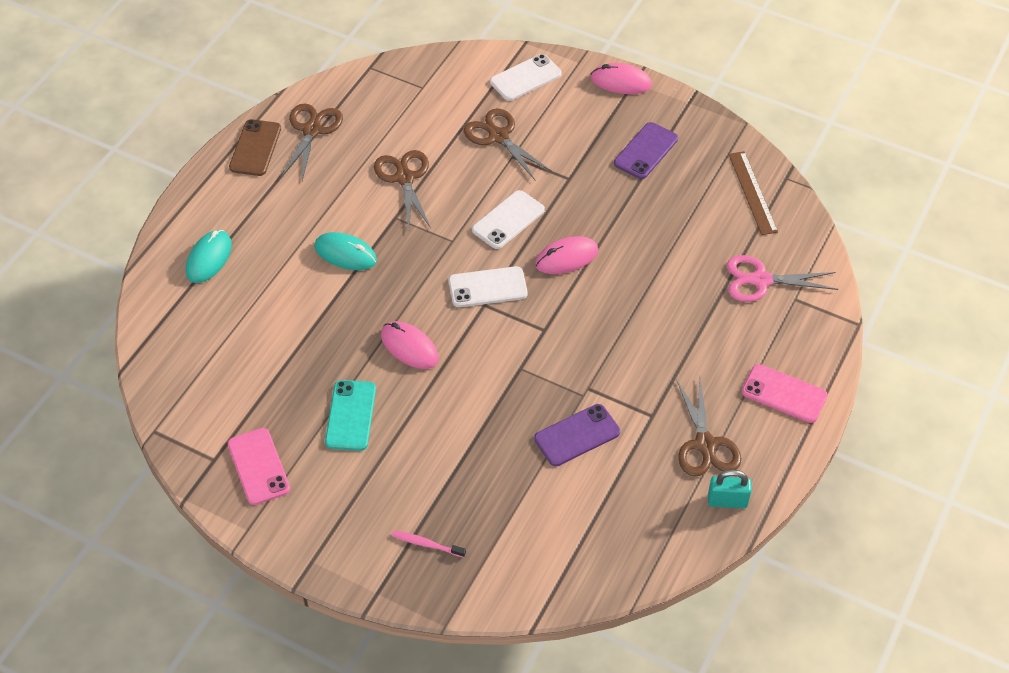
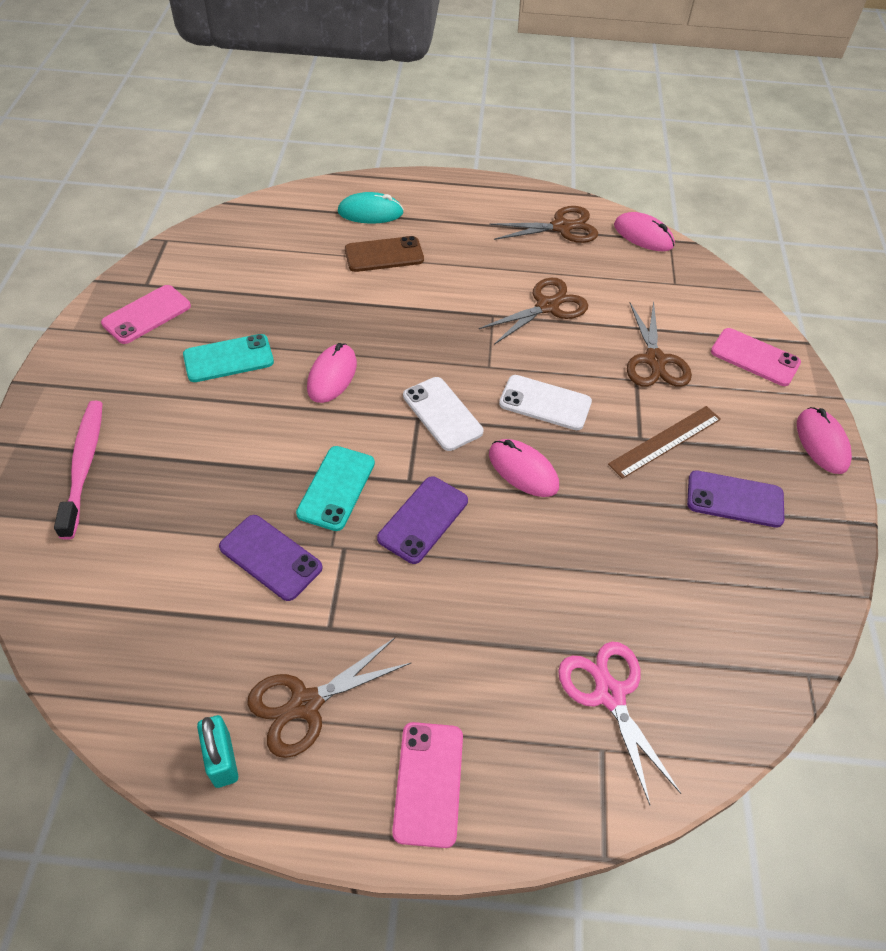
camera: 65 degrees right, 0 degrees up
(255, 148) = (514, 200): brown phone -> brown phone (384, 255)
(345, 254) = (425, 295): turquoise mouse -> none
(354, 81) = (643, 235): none -> pink mouse
(426, 544) = (84, 466): pink toothbrush -> pink toothbrush, size x1.95
(498, 136) = (655, 360): brown scissors -> brown scissors turned 150 degrees clockwise
(525, 78) = (755, 357): white phone -> pink phone
(530, 377) = (336, 488): none -> turquoise phone
(584, 332) = (423, 519): none -> purple phone
(752, 192) = (753, 639): brown ruler -> brown ruler (665, 441)

